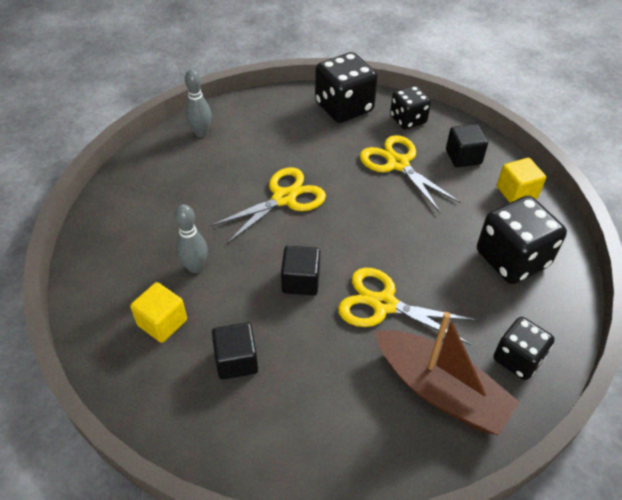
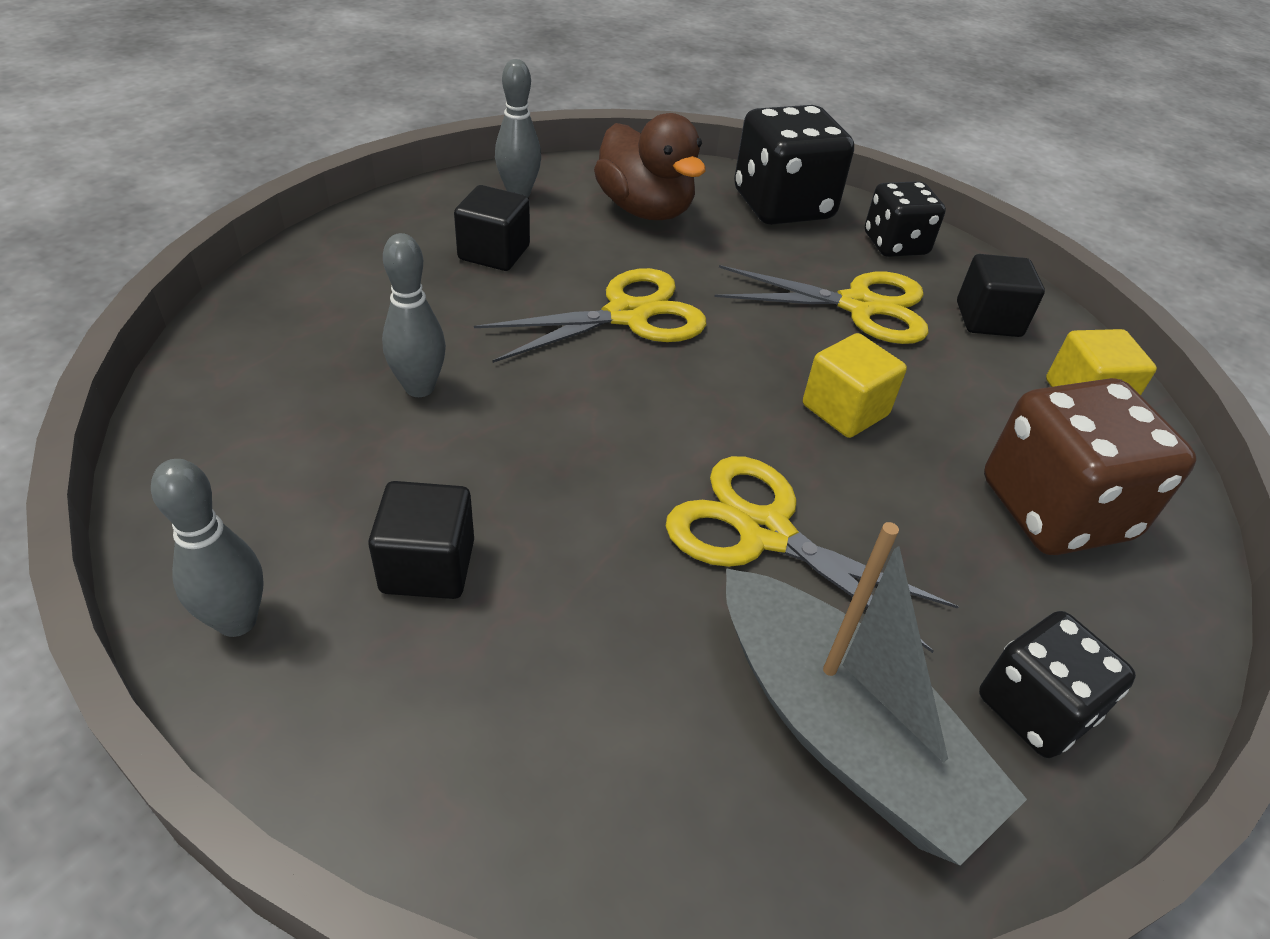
camera: 10 degrees right, 5 degrees down
(161, 409) = (237, 621): none -> grey bowling pin
(162, 322) = (315, 465): yellow cube -> yellow cube (845, 410)
(272, 128) = (645, 210): none -> brown duck
(301, 281) = (610, 454): black cube -> black cube (494, 253)
(398, 164) = (858, 306): yellow scissors -> yellow scissors turned 120 degrees clockwise
(440, 390) = (841, 731): brown boat -> grey boat
(512, 259) = (1055, 510): black dice -> brown dice

